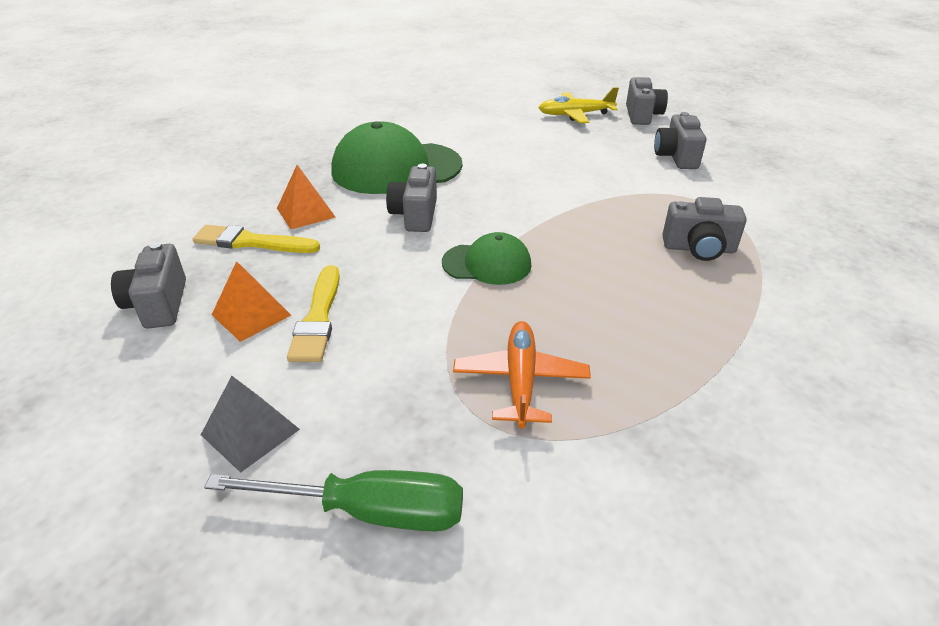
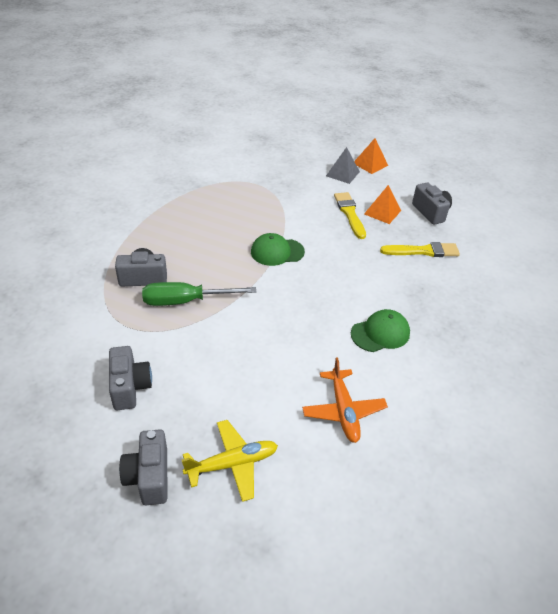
camera: 165 degrees right, 5 degrees up
(306, 212) = (411, 277): orange pyramid -> orange pyramid (370, 164)
(369, 511) = (287, 159): green screwdriver -> green screwdriver (186, 301)
(396, 168) = (380, 333): green cap -> green cap, size x0.55
(415, 215) = (338, 284): grey camera -> none
(520, 380) = (246, 198): orange plane -> orange plane (343, 411)

